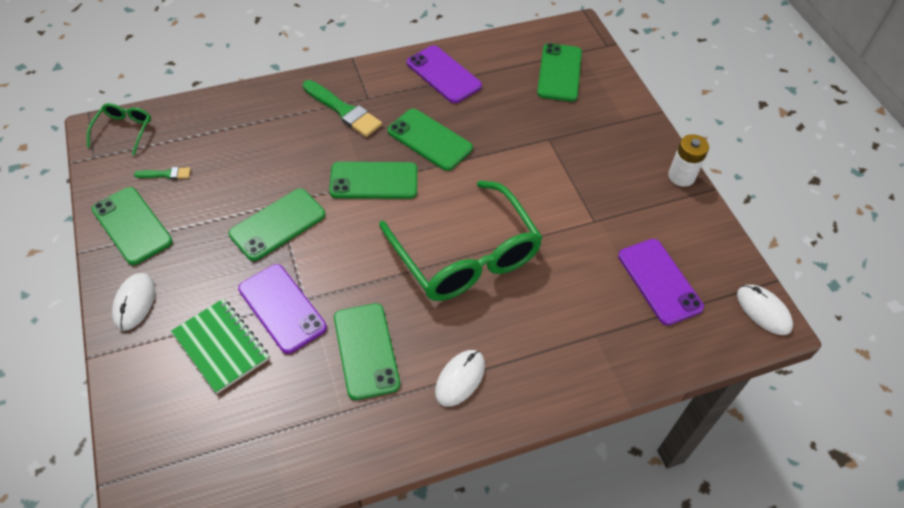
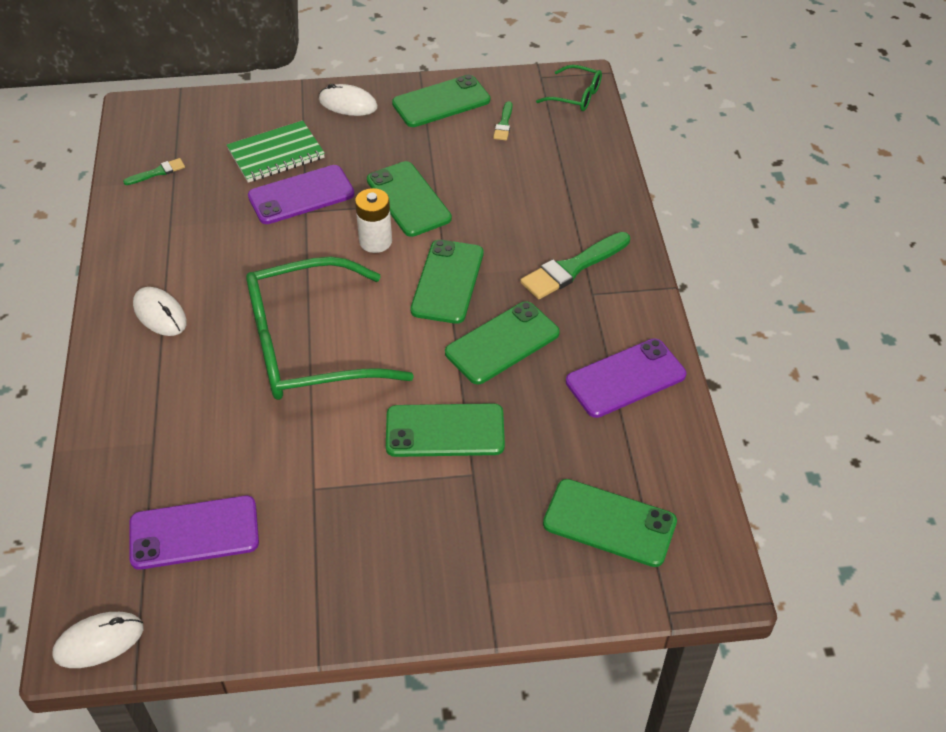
camera: 105 degrees right, 5 degrees down
(260, 454) = (157, 172): none -> green brush
(366, 350) = (225, 249): green phone -> green phone (445, 431)
(681, 176) = (355, 624): white battery -> white battery (375, 241)

